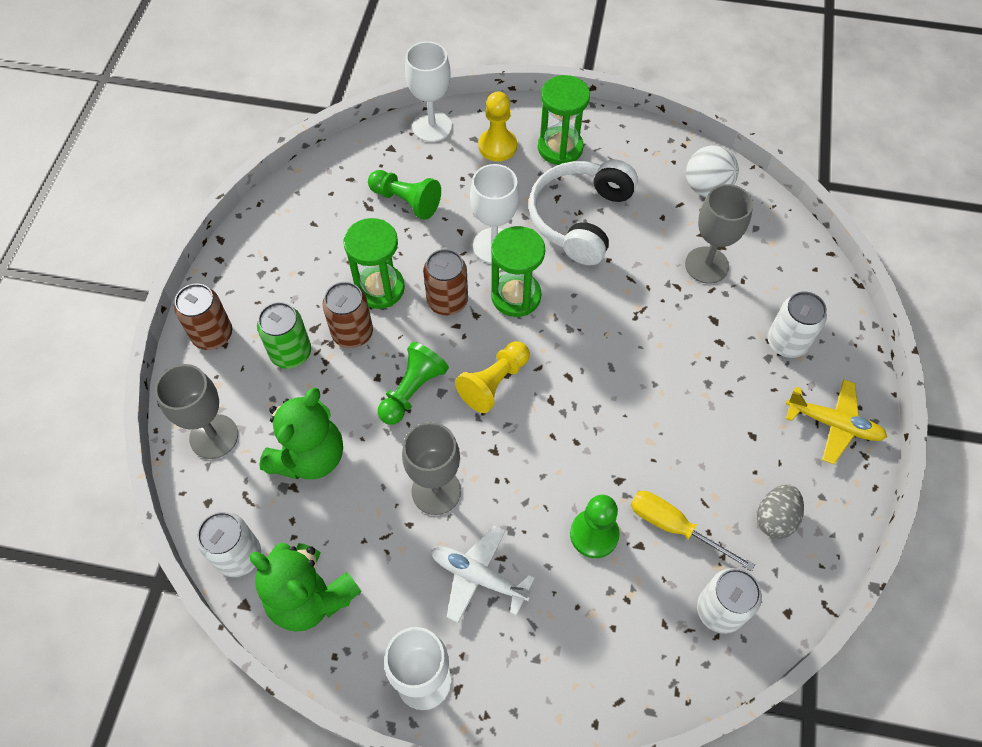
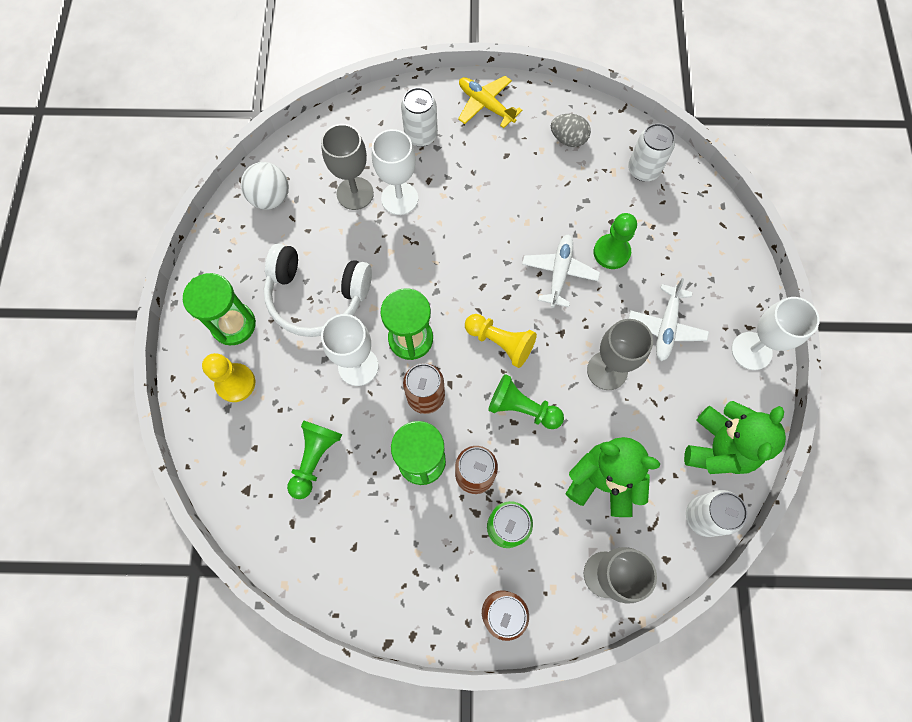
camera: 100 degrees left, 10 degrees up
(432, 126) = (213, 453): white goblet -> white goblet (399, 198)
(573, 464) = (559, 273): none -> white plane
(674, 527) = (591, 201): yellow screwdriver -> none
(833, 424) = (485, 105): yellow plane -> yellow plane turned 60 degrees counterclockwise

